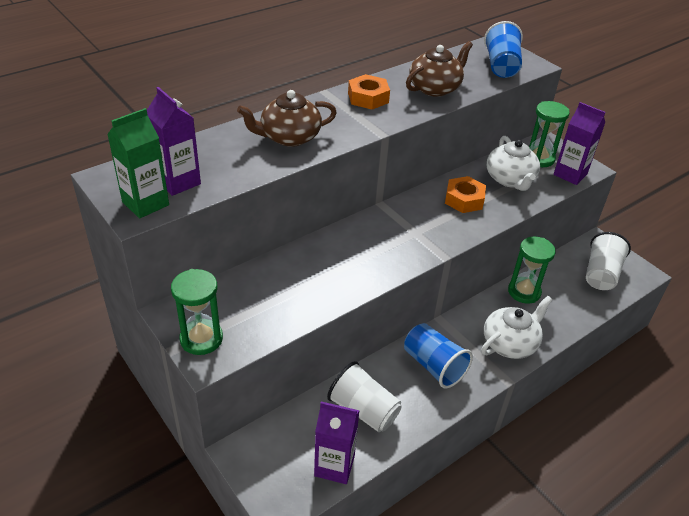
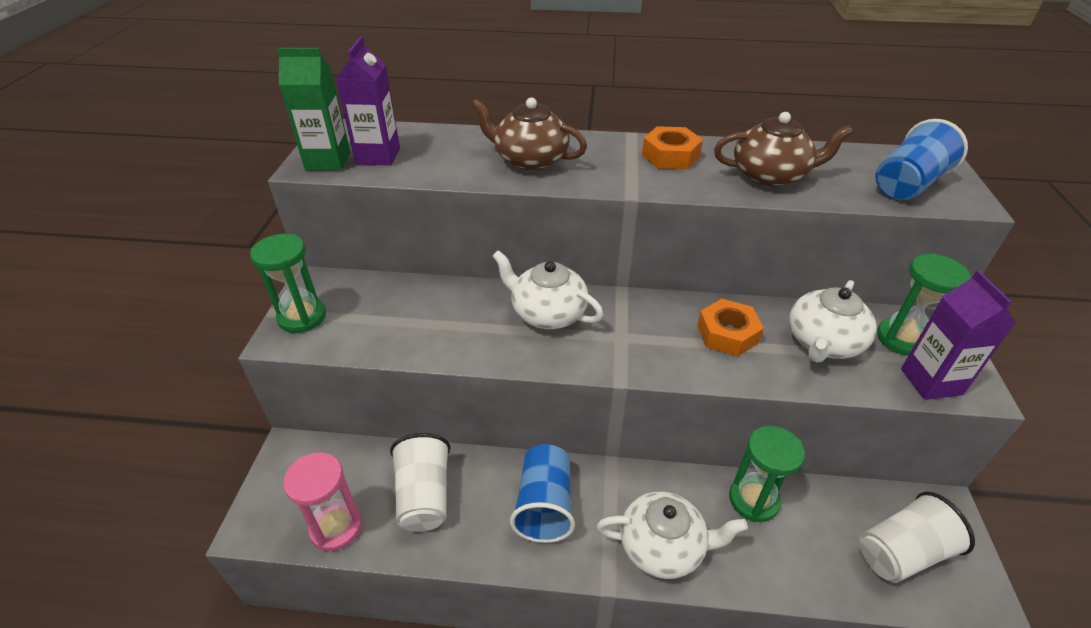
camera: 45 degrees right, 0 degrees up
(334, 466) = (336, 527): purple carton -> pink hourglass
(358, 242) = (547, 313): none -> white teapot

